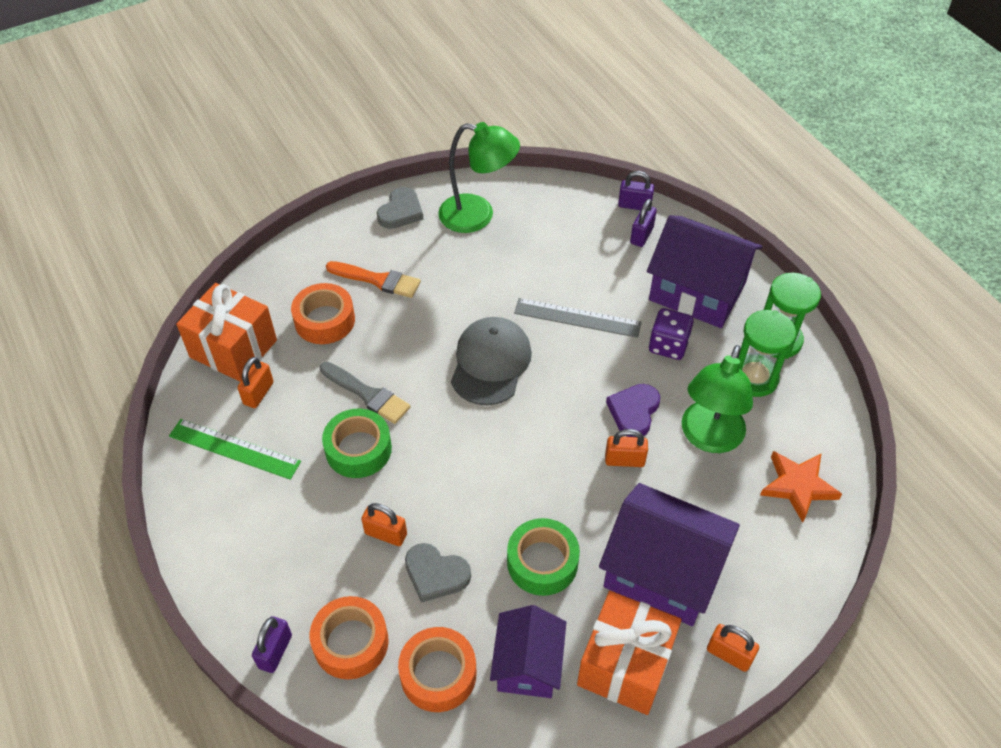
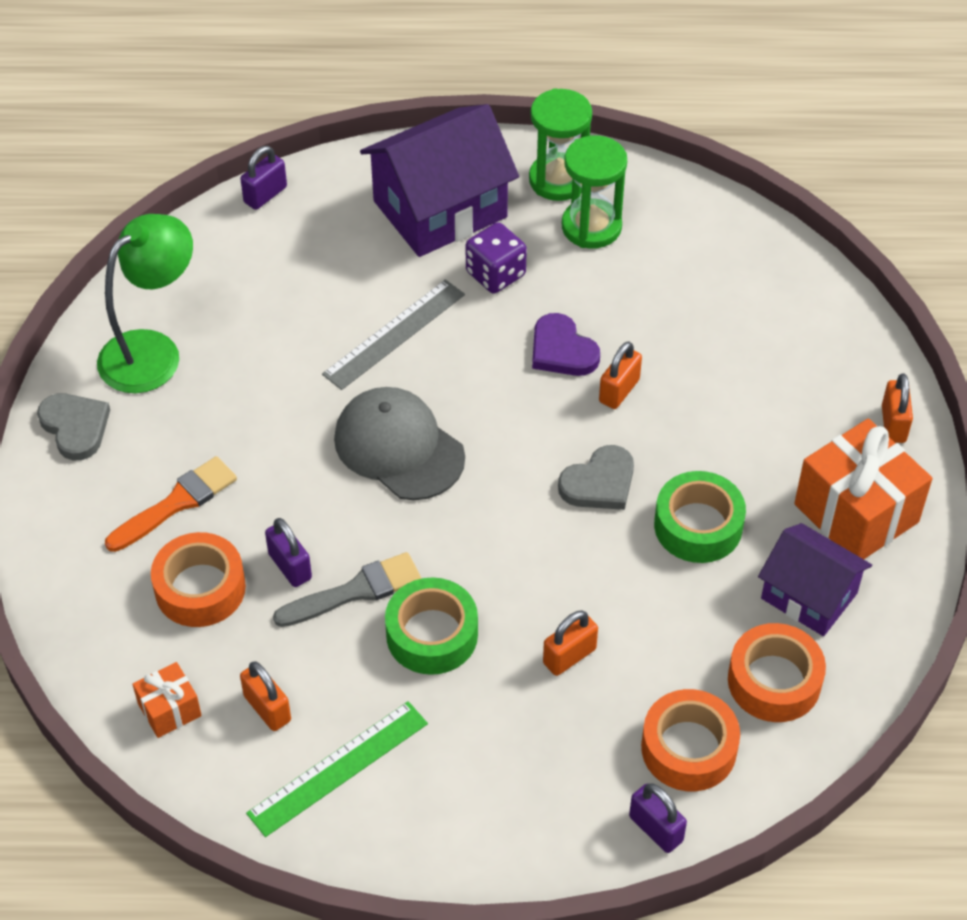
camera: 60 degrees left, 0 degrees up
(233, 348) = (169, 710): orange gift -> orange gift, size x0.50
(436, 574) = (652, 630): grey heart -> grey heart (599, 483)
(641, 235) = (318, 213): purple padlock -> purple padlock (290, 566)
(662, 572) = (773, 429): purple house -> none
(708, 438) = (640, 305): green lamp -> none
(729, 654) = (893, 424): orange padlock -> orange padlock turned 60 degrees counterclockwise
(798, 486) = (745, 267): orange star -> none

